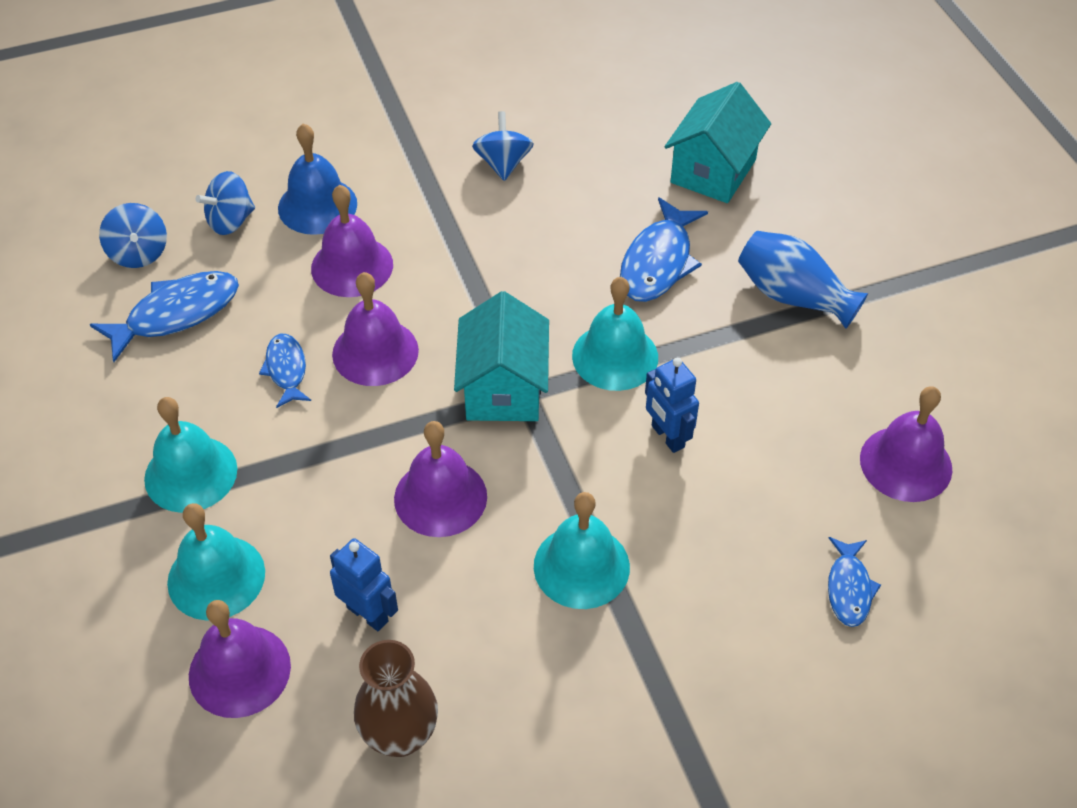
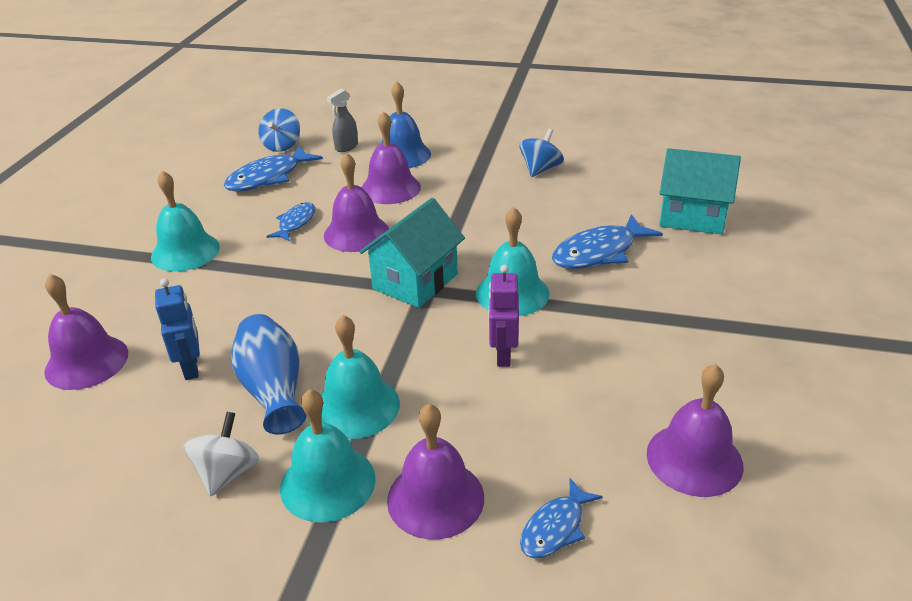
camera: 35 degrees right, 15 degrees down
(176, 314) = (268, 177): blue fish -> blue fish turned 135 degrees clockwise
(216, 577) = (135, 307): turquoise bell -> turquoise bell (327, 483)
(230, 221) = (346, 147): blue spinning top -> grey spray bottle
(400, 735) = (126, 448): brown vase -> none
(440, 497) = (309, 323): purple bell -> purple bell (435, 498)
(527, 701) = (227, 473): none -> white spinning top
(667, 436) = (503, 355): blue robot -> purple robot
(713, 171) = (692, 216): turquoise house -> turquoise house turned 45 degrees clockwise
(793, 296) = (691, 308): blue vase -> blue vase (273, 390)

